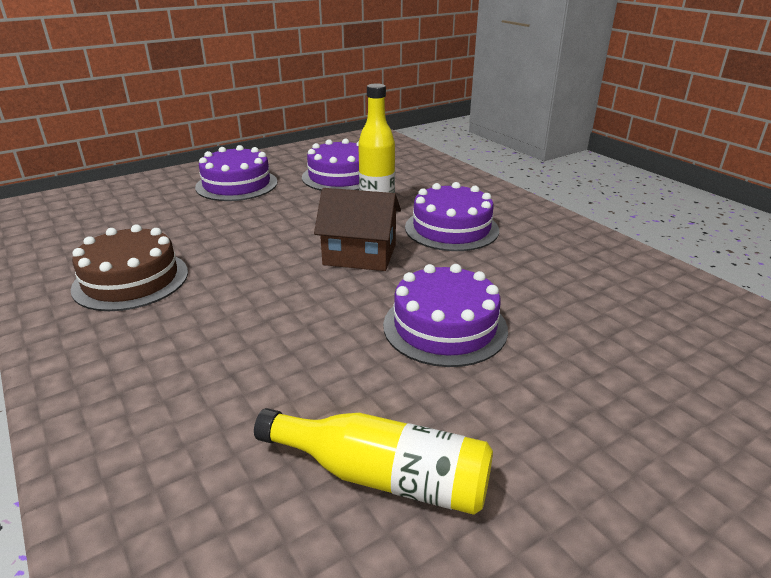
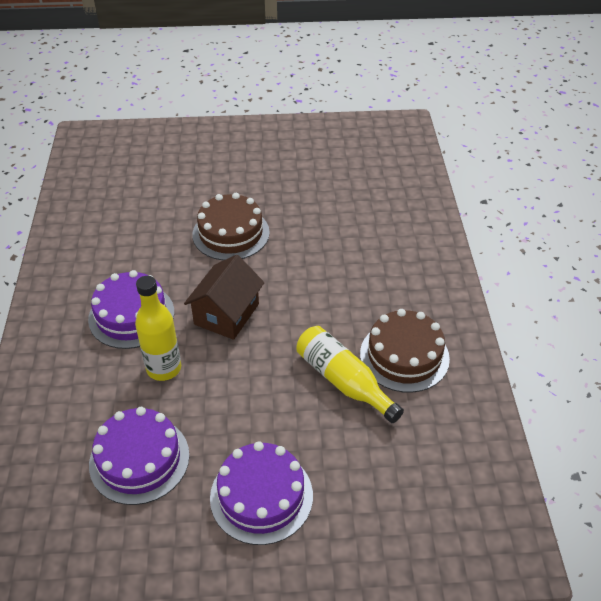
camera: 150 degrees left, 15 degrees up
(360, 255) = (227, 314): brown house -> brown house turned 75 degrees clockwise
(383, 476) = (320, 182): yellow bottle -> yellow bottle (343, 381)
(445, 326) = (231, 233): purple cake -> brown cake

